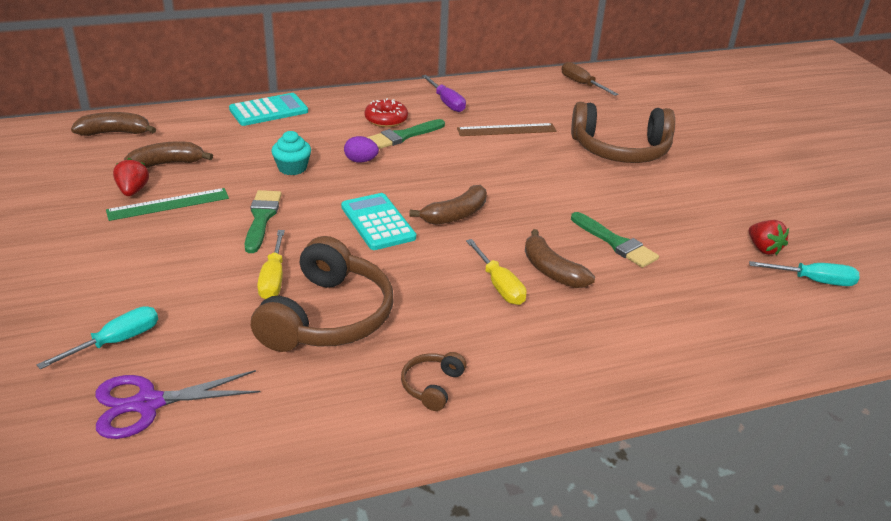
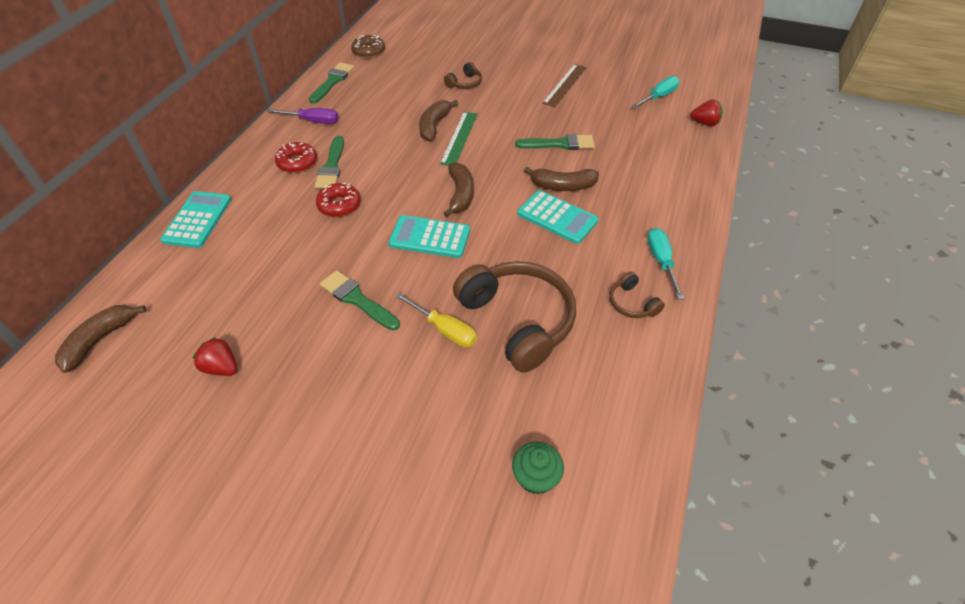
camera: 50 degrees left, 15 degrees up
(116, 341) = (440, 468): turquoise screwdriver -> turquoise screwdriver (661, 261)
(148, 404) = (536, 477): purple scissors -> green cupcake
(166, 164) = (203, 325): brown banana -> brown banana (434, 126)
(168, 204) = (272, 351): green ruler -> green ruler (459, 138)
(292, 168) = (305, 248): turquoise cupcake -> none
(361, 161) = (339, 205): purple egg -> red donut
(499, 285) = (557, 217): yellow screwdriver -> turquoise calculator
(506, 130) = (384, 115): brown ruler -> brown ruler (565, 85)
(512, 87) = (332, 81): none -> green brush
(581, 84) = (369, 52): brown screwdriver -> brown donut
(620, 150) = (465, 83): brown headphones -> brown headphones, size x0.45
(763, 249) = (616, 95): red strawberry -> red strawberry (704, 123)

